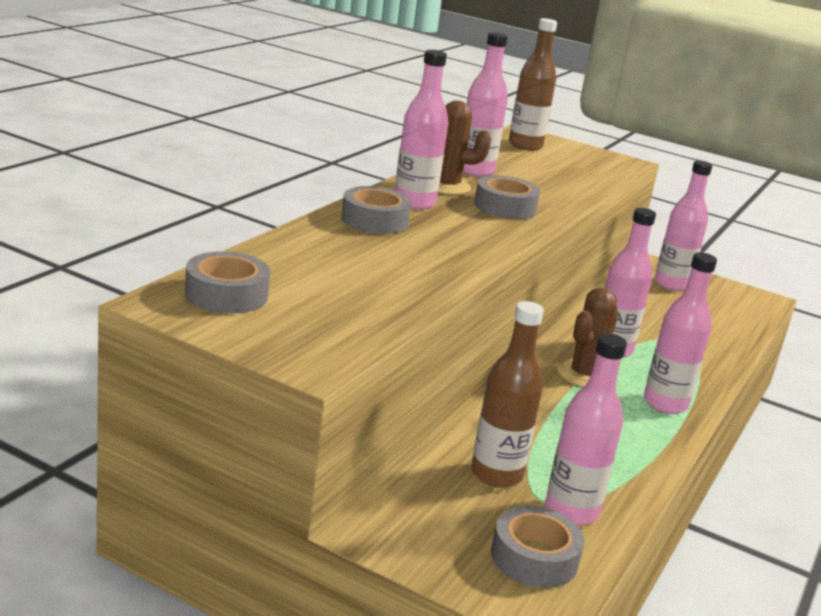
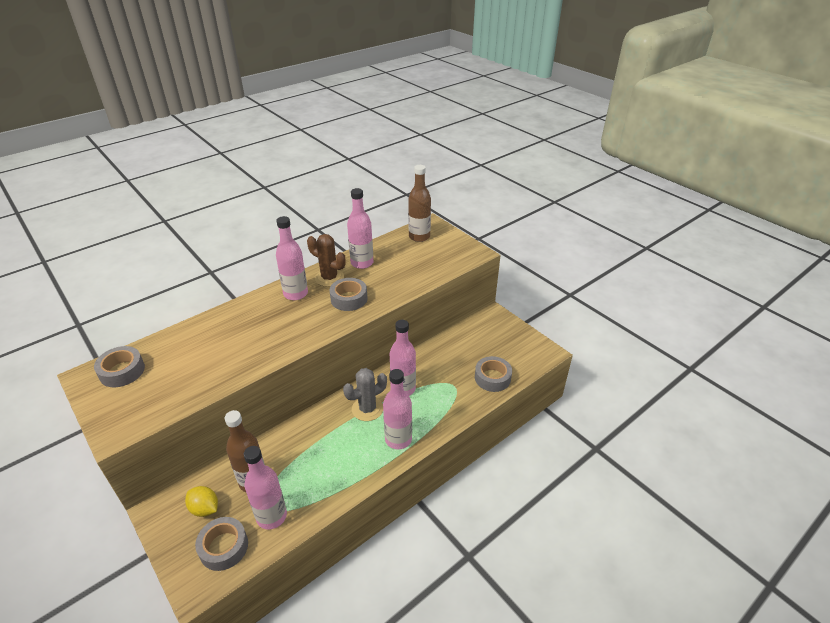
camera: 25 degrees right, 15 degrees up
(374, 220) = (257, 310): grey tape -> grey tape (492, 378)
(451, 517) = (205, 509): none -> yellow lemon
(584, 375) = (367, 409): brown cactus -> grey cactus
(671, 284) = (491, 334): pink bottle -> none

